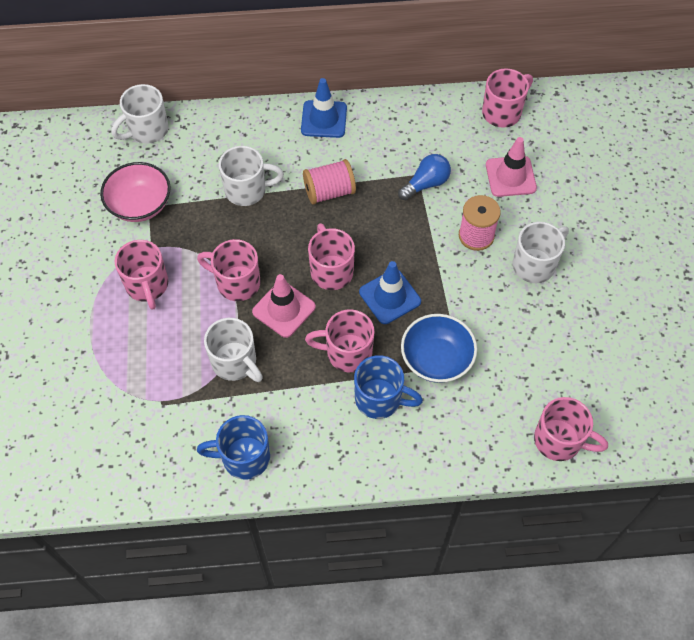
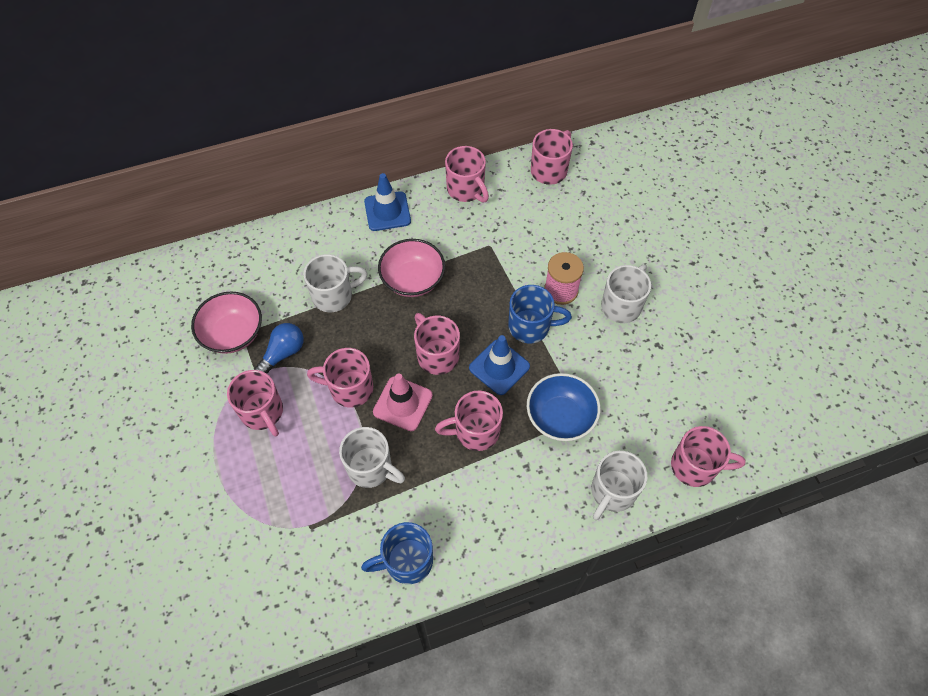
camera: 15 degrees left, 0 degrees up
(147, 130) = (219, 258): white mug -> white mug (612, 492)
(329, 192) = (412, 279): pink spool -> pink bowl
(380, 399) = (519, 469): blue mug -> blue mug (531, 326)
(410, 114) = (466, 189): none -> pink mug
(426, 184) = (500, 252): blue light bulb -> blue light bulb (283, 353)
(510, 176) = (575, 228): pink traffic cone -> none

